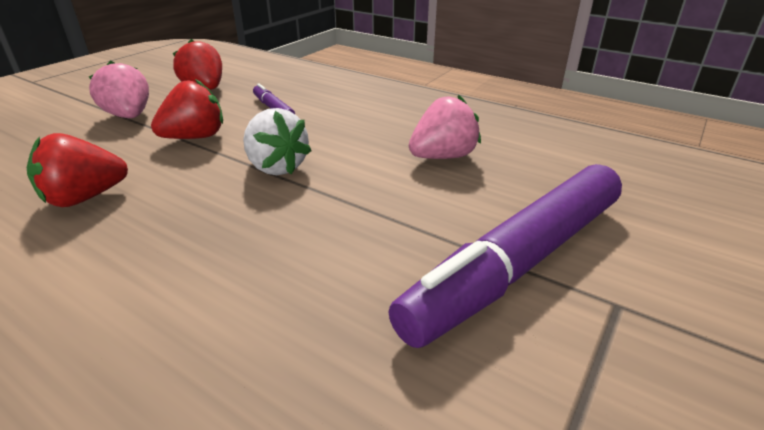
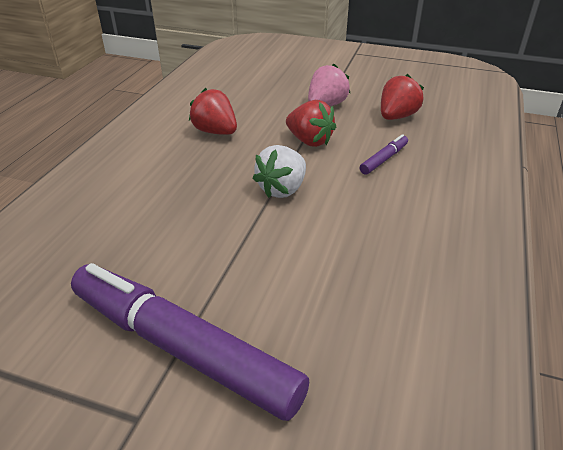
camera: 75 degrees right, 5 degrees up
(443, 157) = (347, 281): pink strawberry -> none

